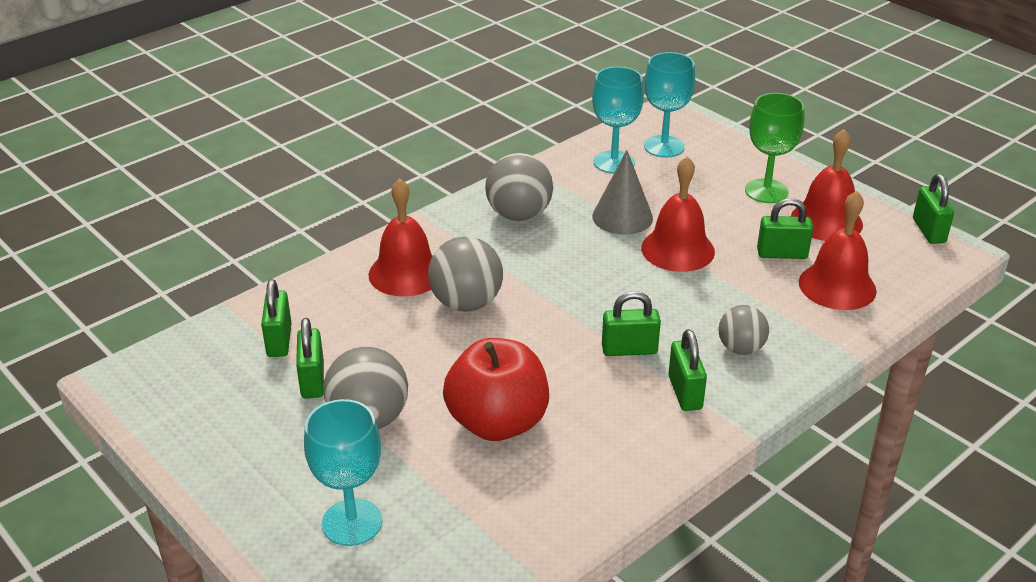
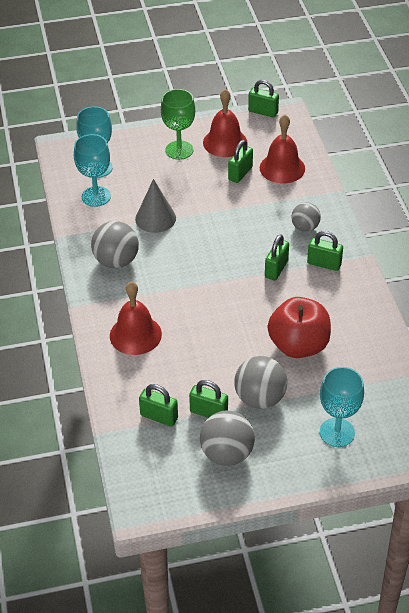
camera: 60 degrees left, 10 degrees up
(466, 303) = (186, 318): grey ball -> grey ball (227, 454)
(677, 249) = (205, 210): red bell -> none

